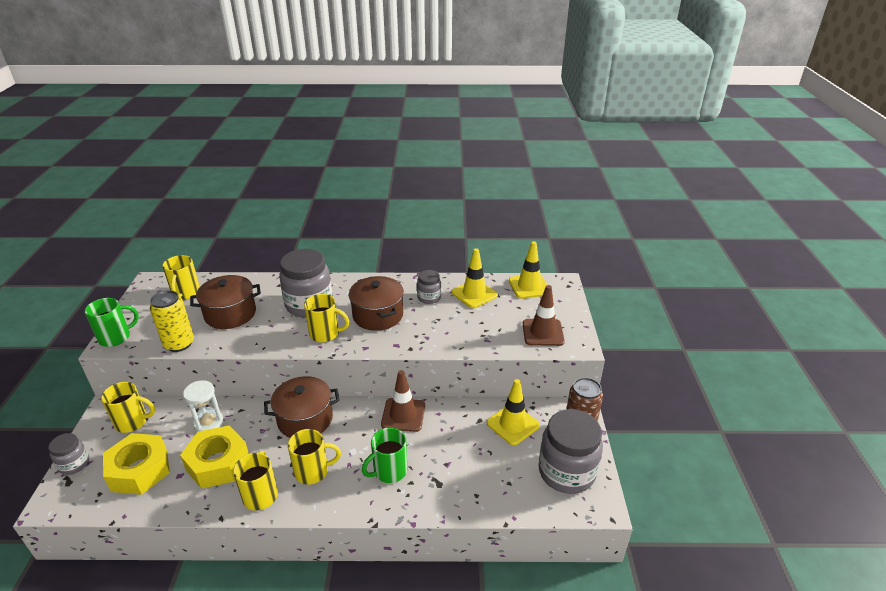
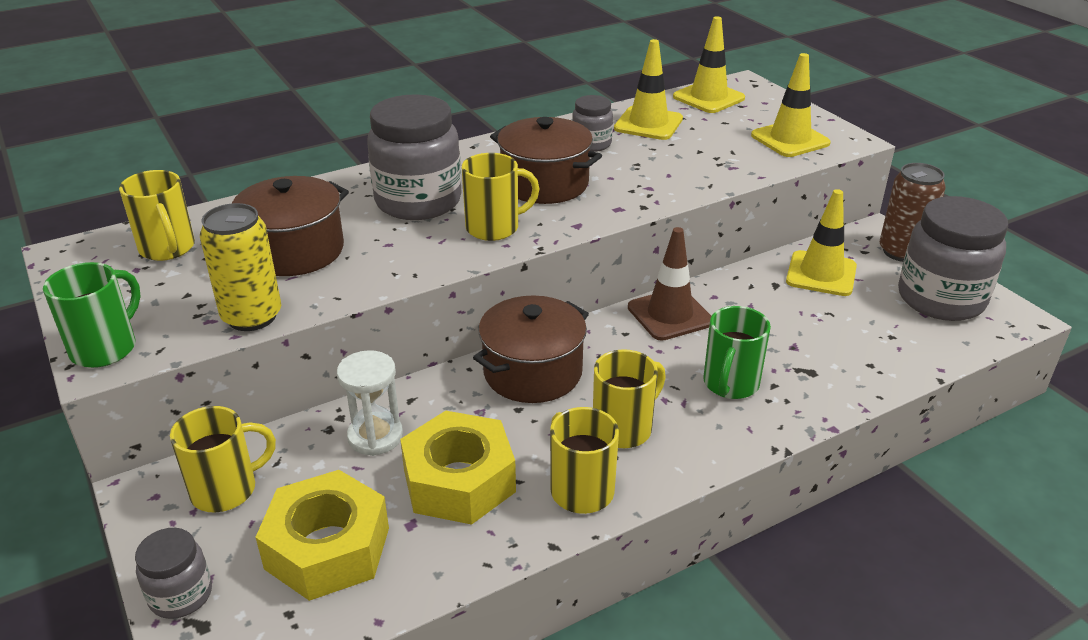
camera: 30 degrees left, 0 degrees up
(543, 332) = (790, 139): brown traffic cone -> yellow traffic cone

